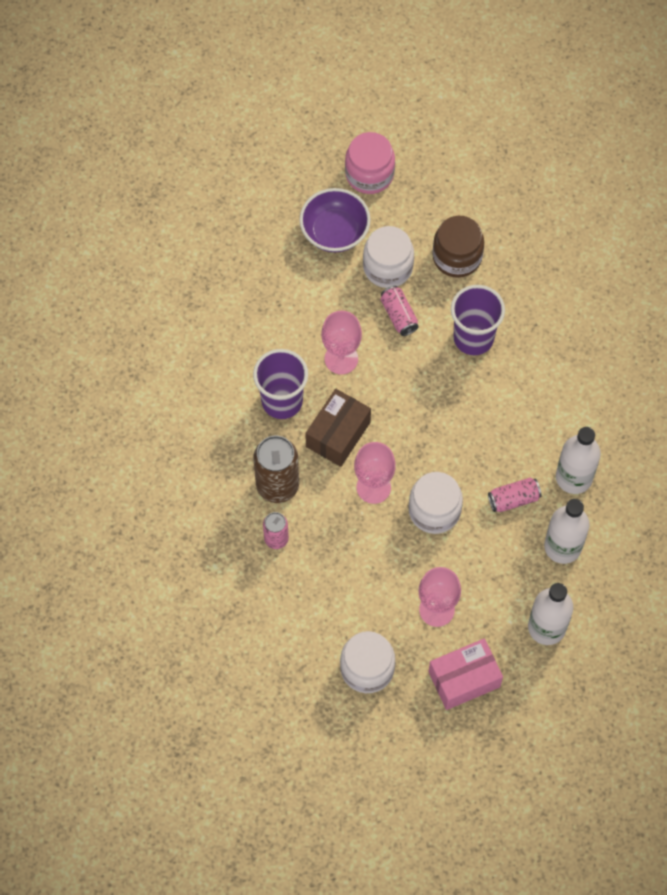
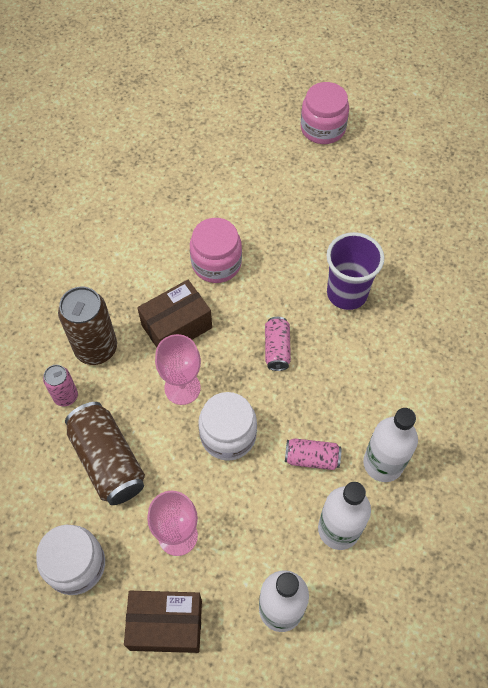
camera: 25 degrees right, 5 degrees down
(282, 401) = (143, 277): purple cup -> none
(334, 232) = (268, 161): purple bowl -> none
(341, 359) = (216, 263): pink goblet -> pink jar
(345, 576) = (108, 460): none -> brown can
(388, 267) = (299, 205): white jar -> none
(399, 315) = (288, 248): pink can -> pink can (277, 349)
(457, 257) = (366, 220): brown jar -> none
(464, 679) = (166, 625): pink box -> brown box

